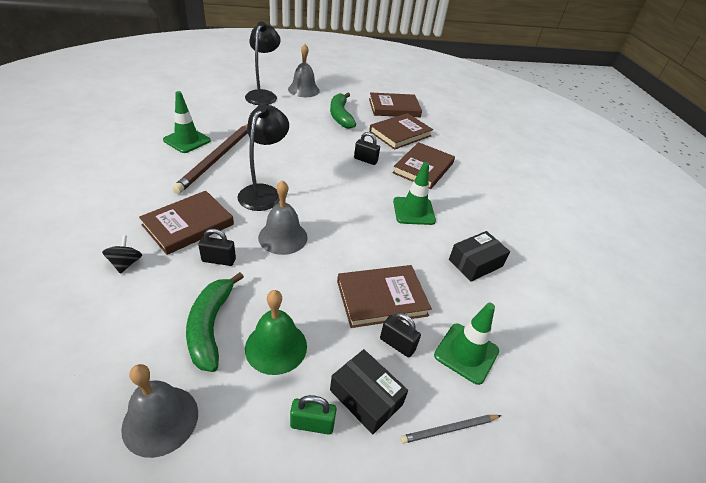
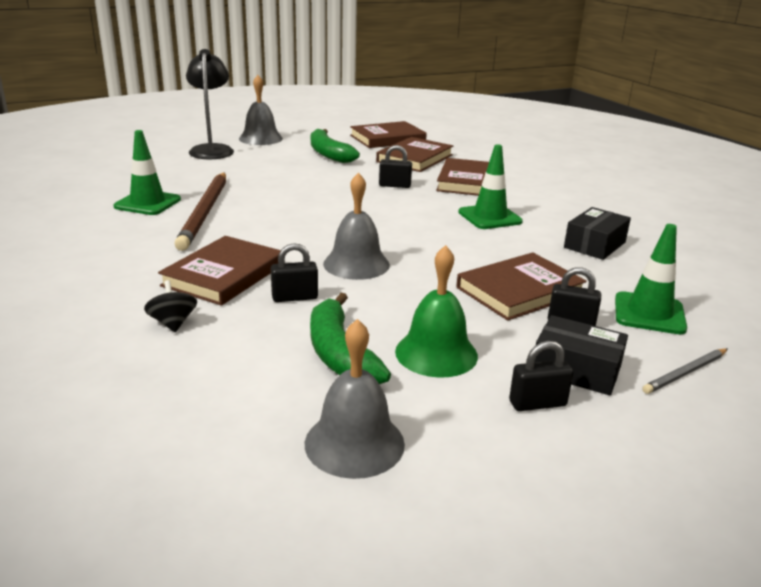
camera: 15 degrees left, 15 degrees down
(264, 192) = (295, 231): black lamp -> none
(312, 424) = (537, 403): green padlock -> black padlock

